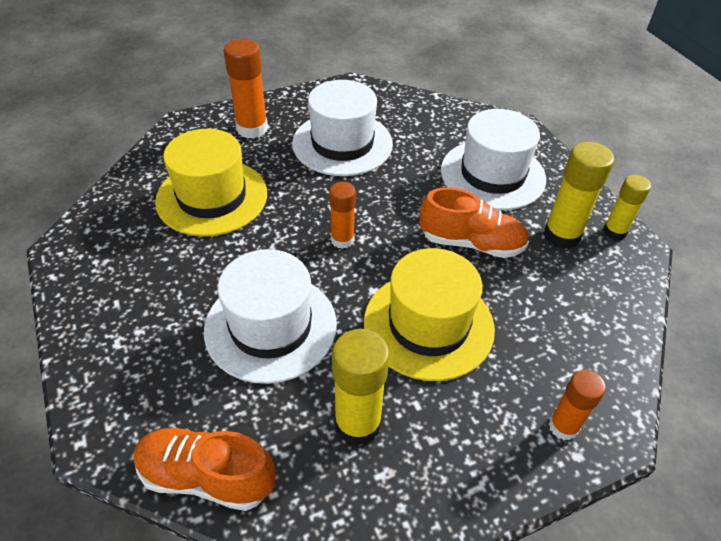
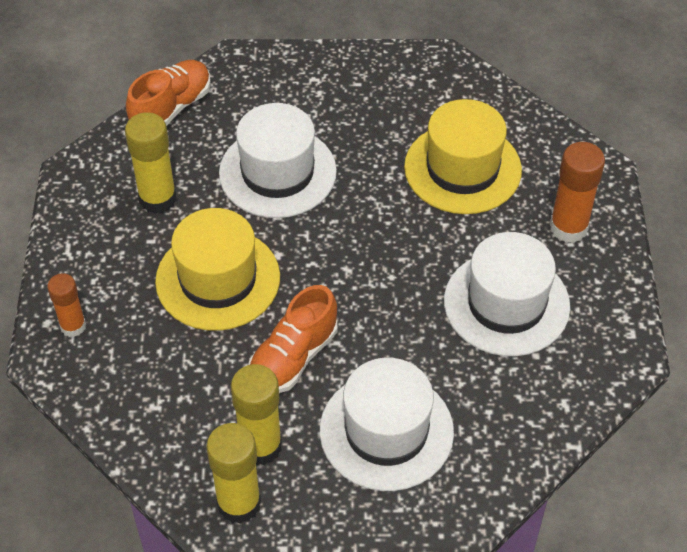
camera: 115 degrees right, 5 degrees up
(342, 240) = (352, 252): orange glue stick -> none
(614, 232) = (239, 503): yellow glue stick -> yellow glue stick, size x1.57

